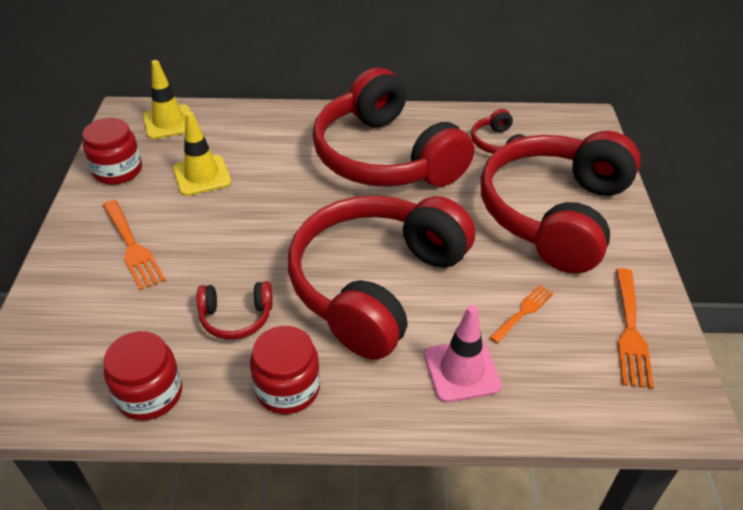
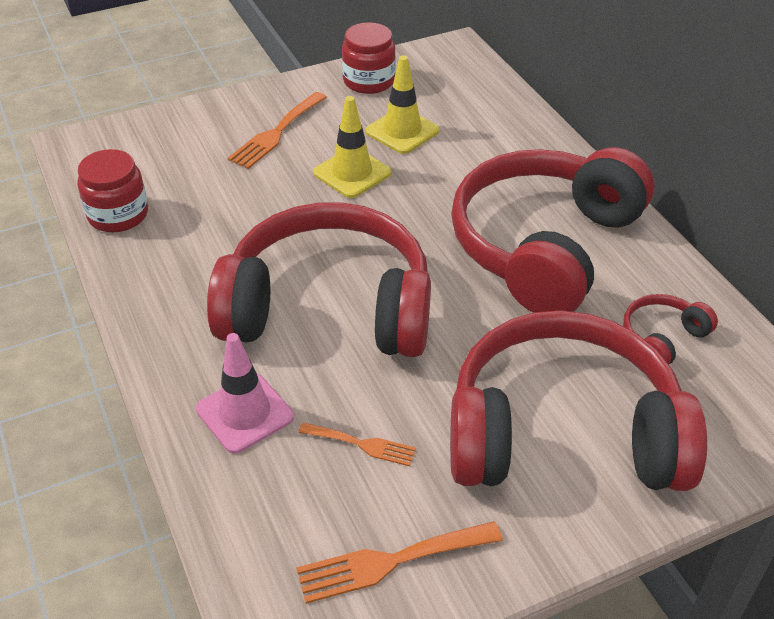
camera: 65 degrees right, 0 degrees up
(169, 122) = (464, 78): yellow traffic cone -> yellow traffic cone (352, 173)
(236, 317) = (228, 229): red headphones -> none
(287, 388) = (162, 293): red jar -> none

